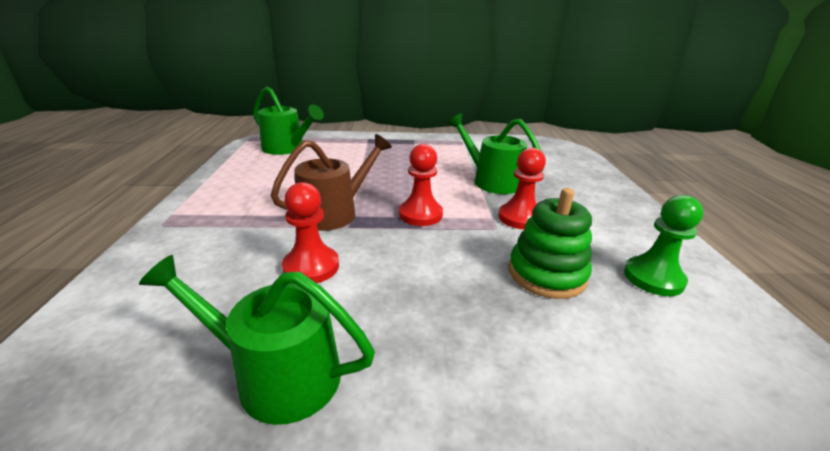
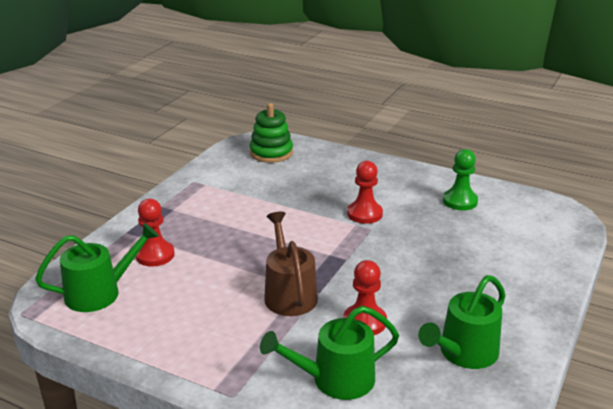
camera: 60 degrees left, 0 degrees up
(420, 214) = (326, 253): red pawn -> red pawn (155, 255)
(492, 181) = (297, 201): green watering can -> green watering can (335, 379)
(546, 274) = (434, 233): green stacking toy -> green stacking toy (271, 153)

